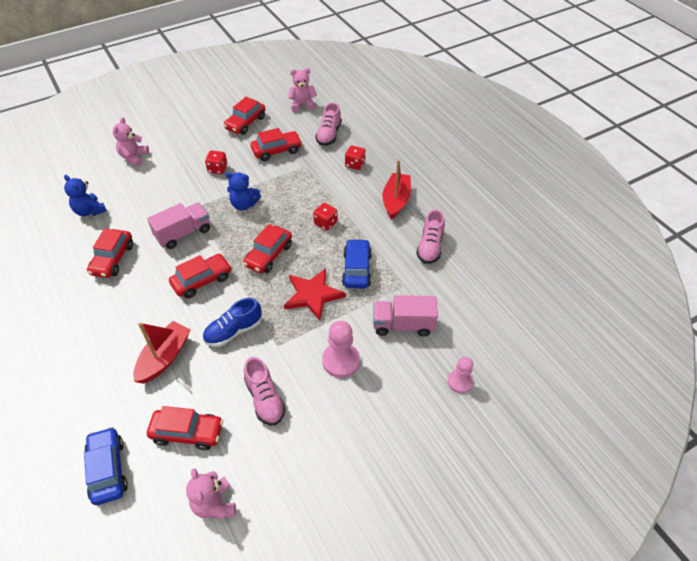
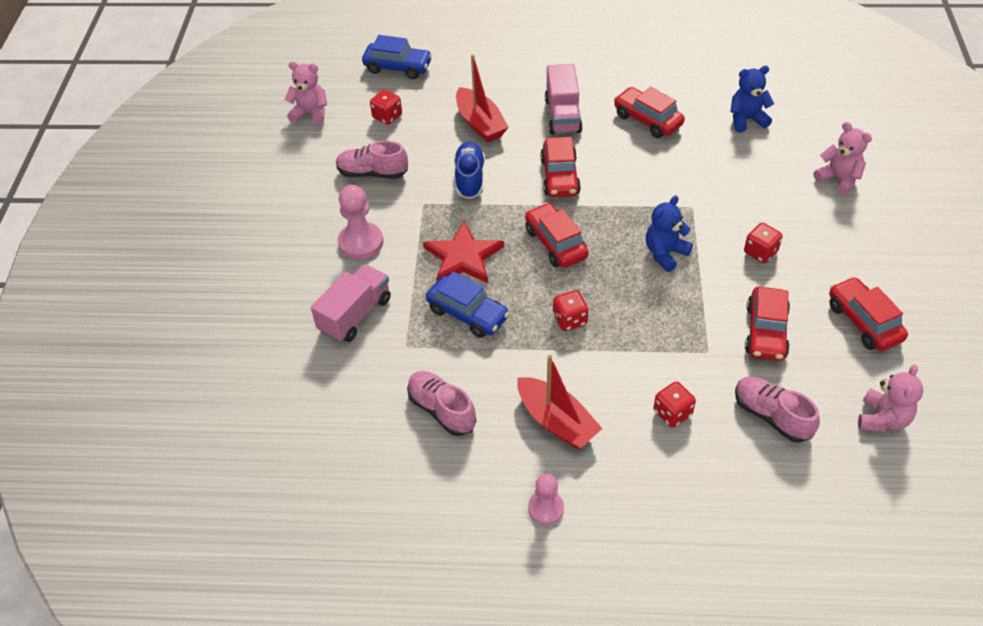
camera: 125 degrees right, 0 degrees up
(183, 233) = (649, 183): pink truck -> pink truck (562, 116)
(187, 433) = (387, 116): red car -> red dice
(460, 382) = (247, 324): pink pawn -> pink pawn (546, 508)

